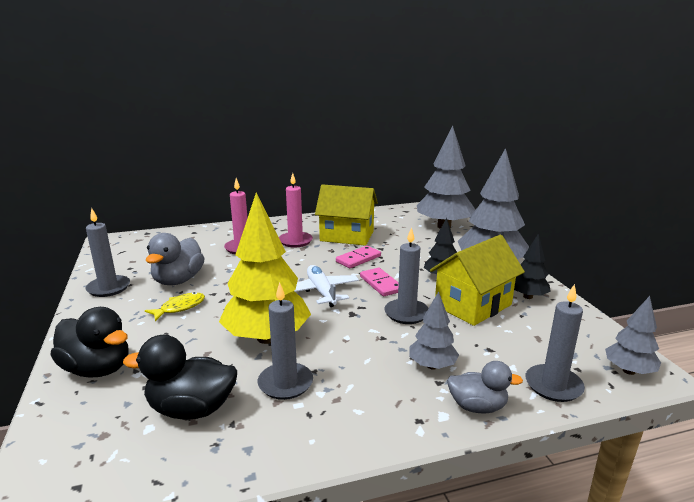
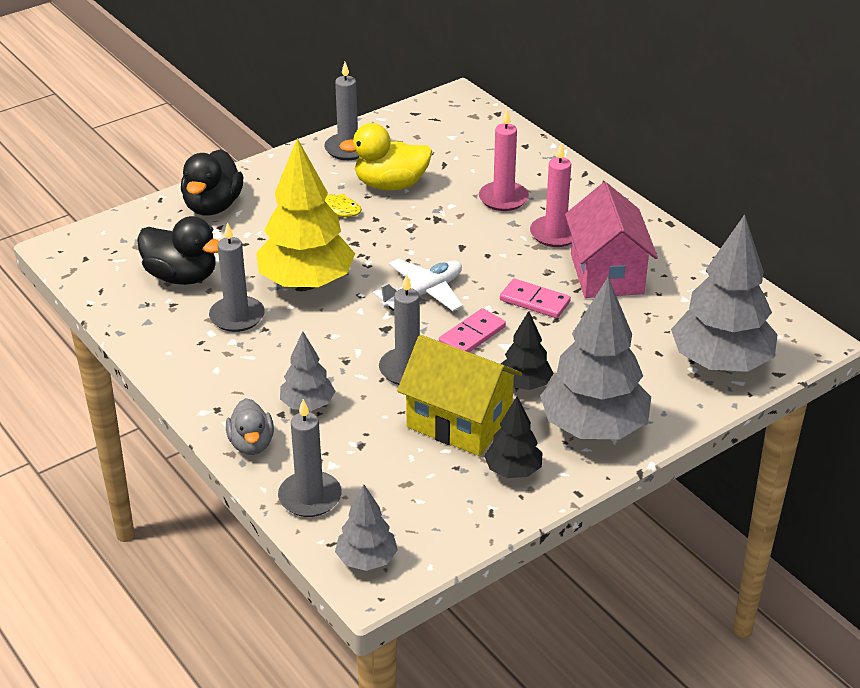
camera: 70 degrees right, 15 degrees up
(178, 280) = (390, 185): grey duck -> yellow duck
(191, 409) = (182, 276): black duck -> black duck turned 135 degrees clockwise
(347, 236) = (606, 274): yellow house -> pink house

